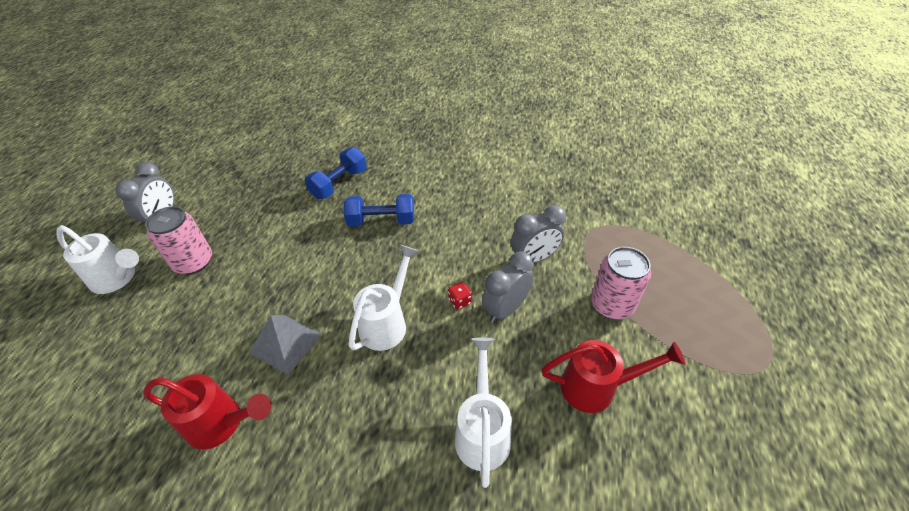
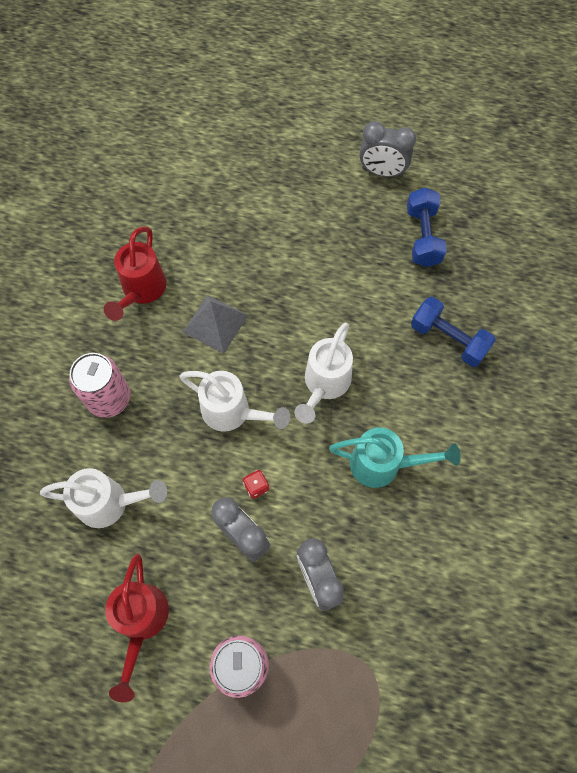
camera: 90 degrees right, 20 degrees up
(117, 279) = (297, 163): white watering can -> white watering can (324, 384)
(193, 262) = (318, 219): pink can -> pink can (109, 398)
(381, 221) = (381, 395): blue dumbbell -> blue dumbbell (422, 237)
(439, 220) = (383, 464): none -> turquoise watering can

